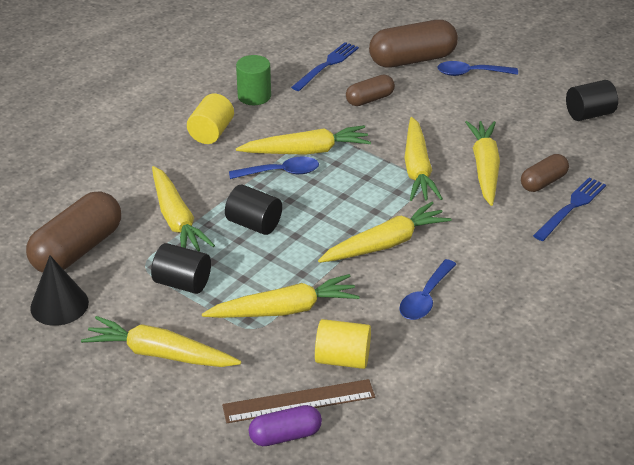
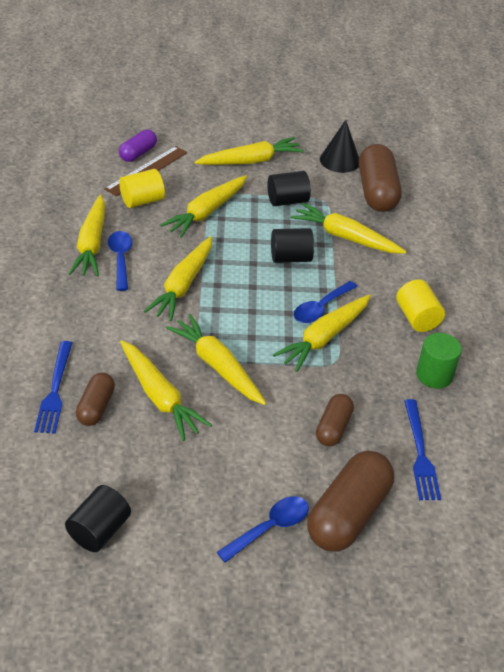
camera: 140 degrees right, 5 degrees up
(444, 329) = (91, 244): none -> yellow carrot

